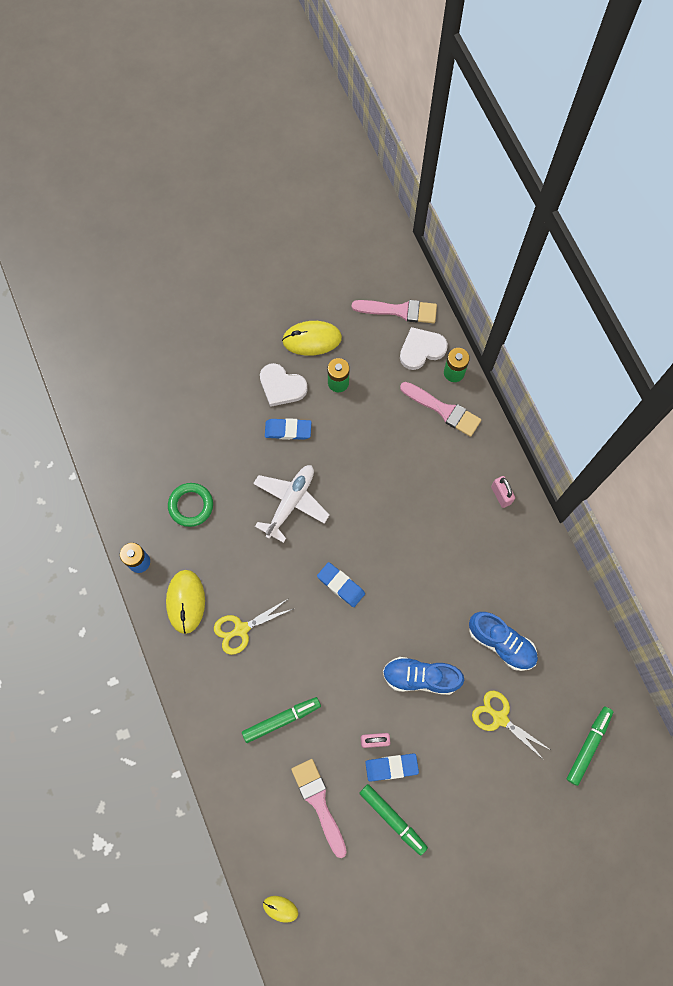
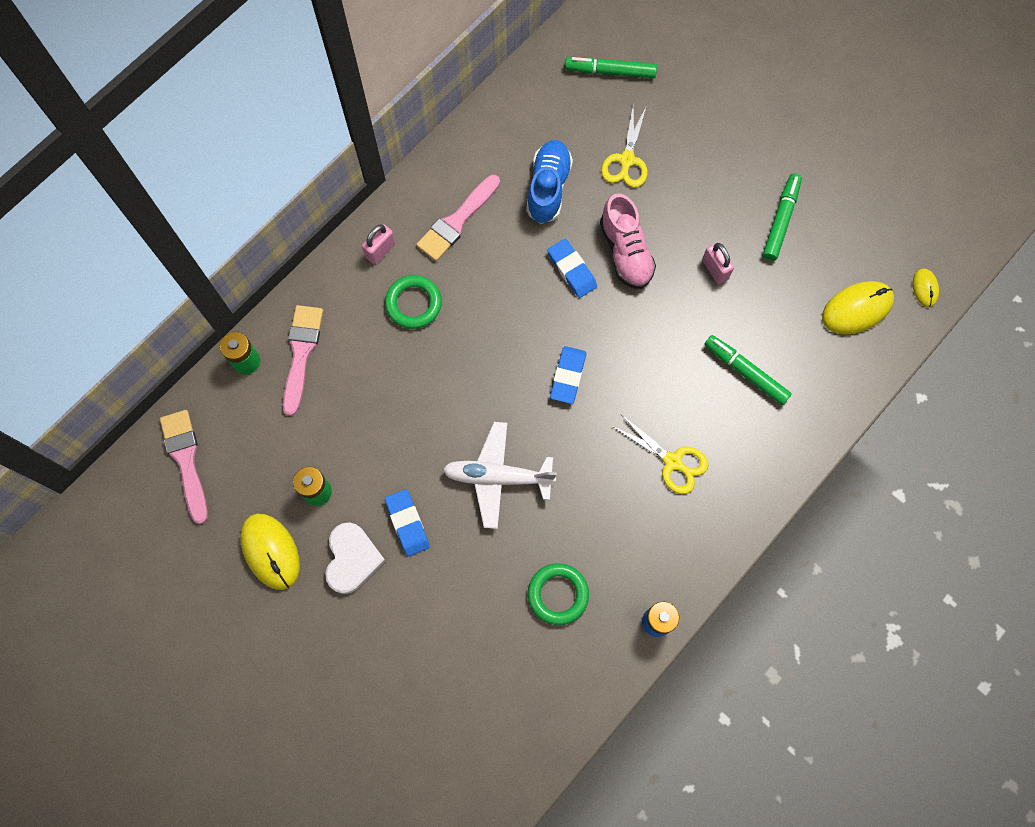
camera: 115 degrees left, 0 degrees up
(185, 601) = (674, 541): yellow mouse -> yellow mouse (857, 309)
(318, 802) = (806, 297): pink brush -> pink brush (457, 221)
(391, 767) = (732, 242): blue eraser -> blue eraser (571, 270)
(420, 677) = (625, 252): blue shoe -> pink shoe
(421, 349) = (230, 411): white heart -> none
(447, 501) = (413, 304): none -> green ring

